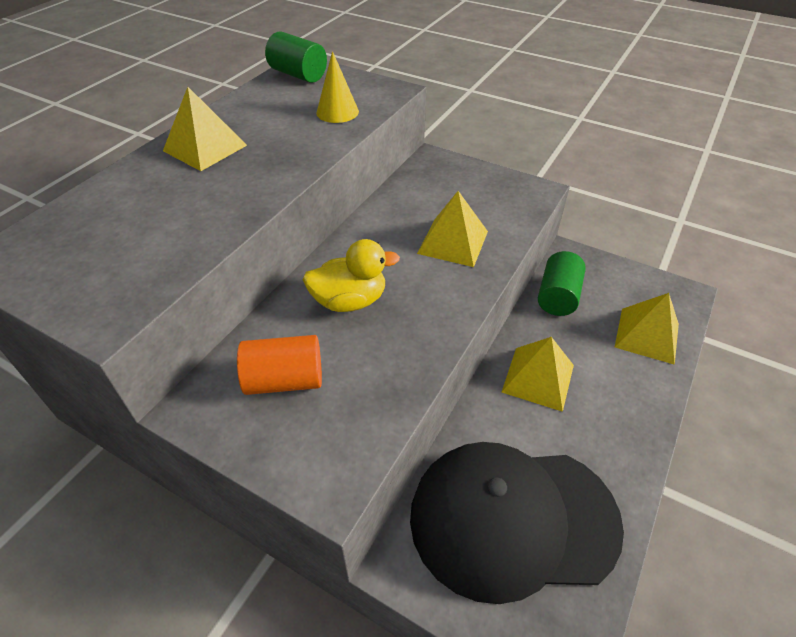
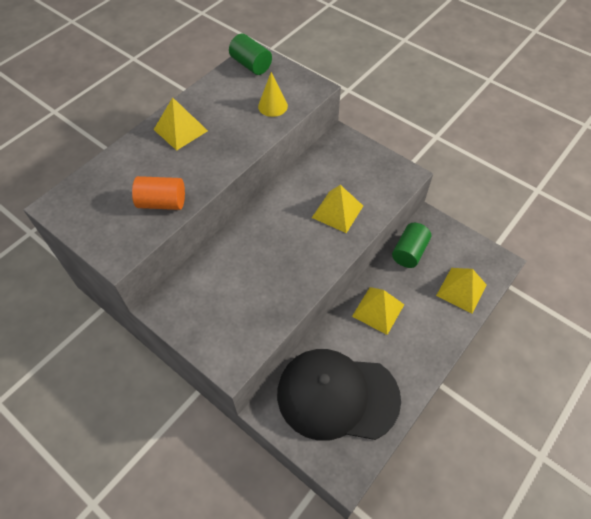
camera: 10 degrees right, 10 degrees up
(285, 380) = (214, 297): orange cylinder -> orange cylinder (162, 202)
(349, 301) = (261, 248): yellow duck -> none

